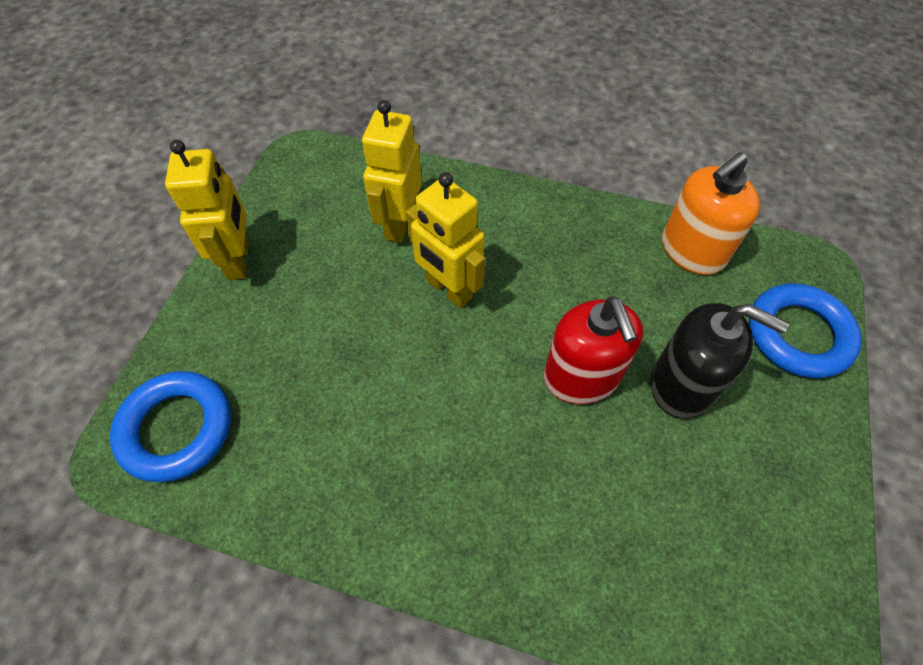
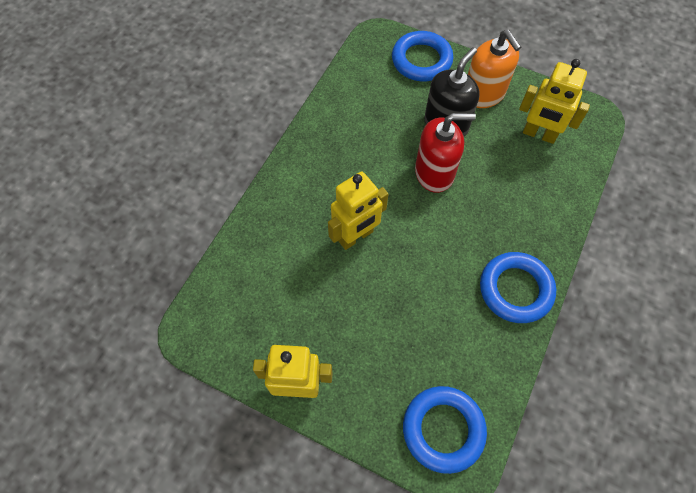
camera: 80 degrees left, 5 degrees up
(395, 518) = (515, 289): none -> blue ring
(399, 224) = (289, 261): yellow robot -> yellow robot (539, 134)
(692, 251) = (352, 91): orange soap dispenser -> orange soap dispenser (484, 94)

